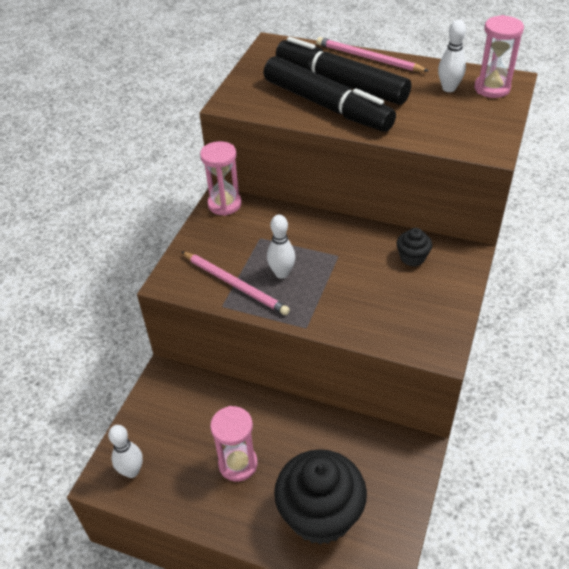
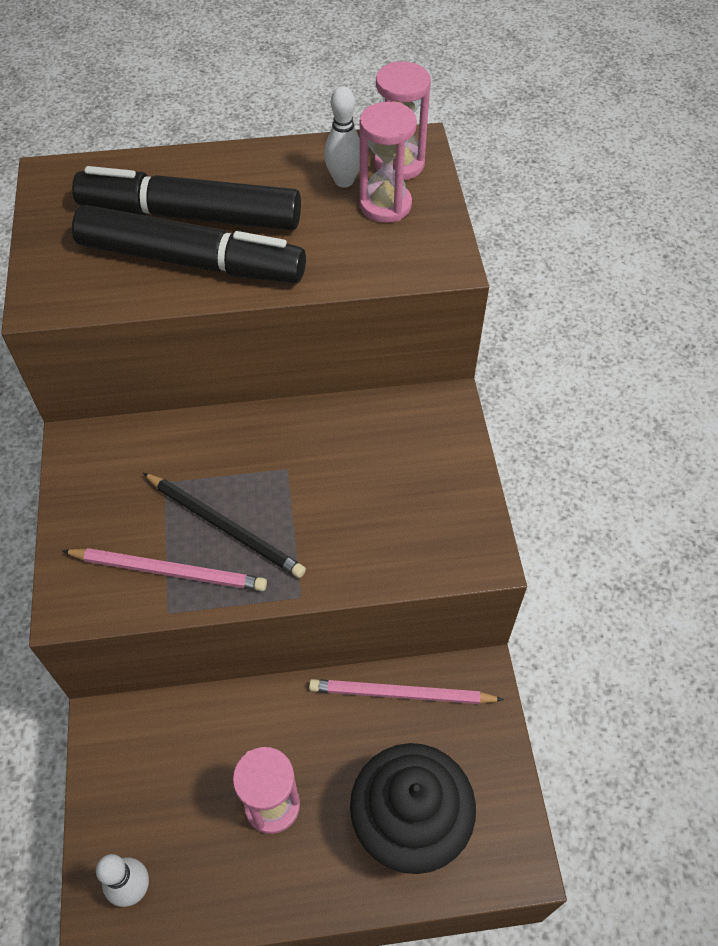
camera: 30 degrees left, 10 degrees up
(224, 204) = (84, 447): pink hourglass -> pink hourglass (385, 205)
(282, 273) = (225, 527): white bowling pin -> black pencil
(368, 58) = (207, 161): pink pencil -> pink pencil (400, 694)
(412, 257) = (384, 435): black cupcake -> none

